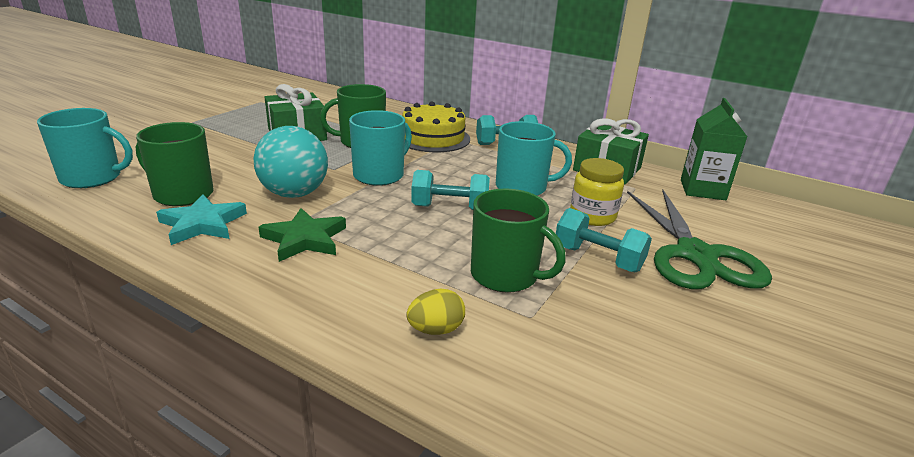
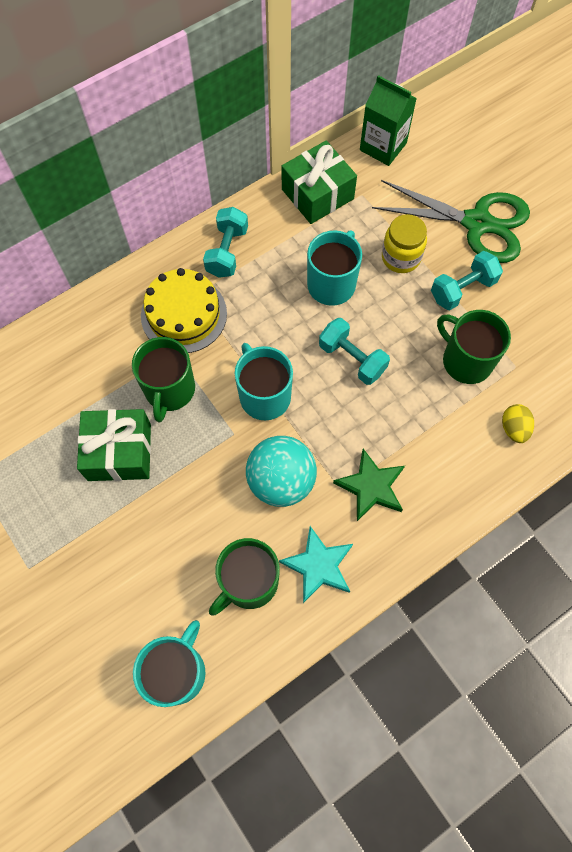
camera: 65 degrees left, 40 degrees up
(449, 208) = (352, 359): turquoise dumbbell -> turquoise dumbbell turned 75 degrees counterclockwise
(505, 275) = (466, 360): green mug -> green mug turned 105 degrees counterclockwise

